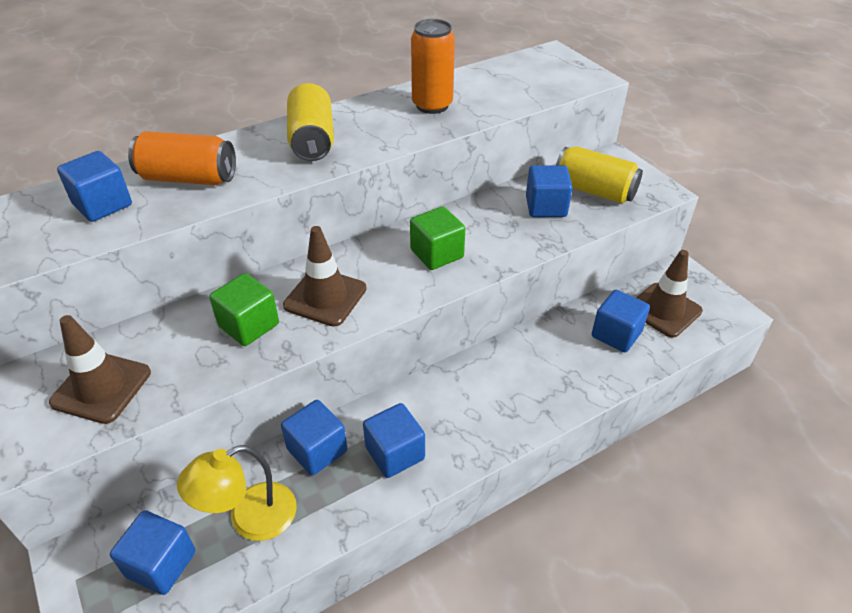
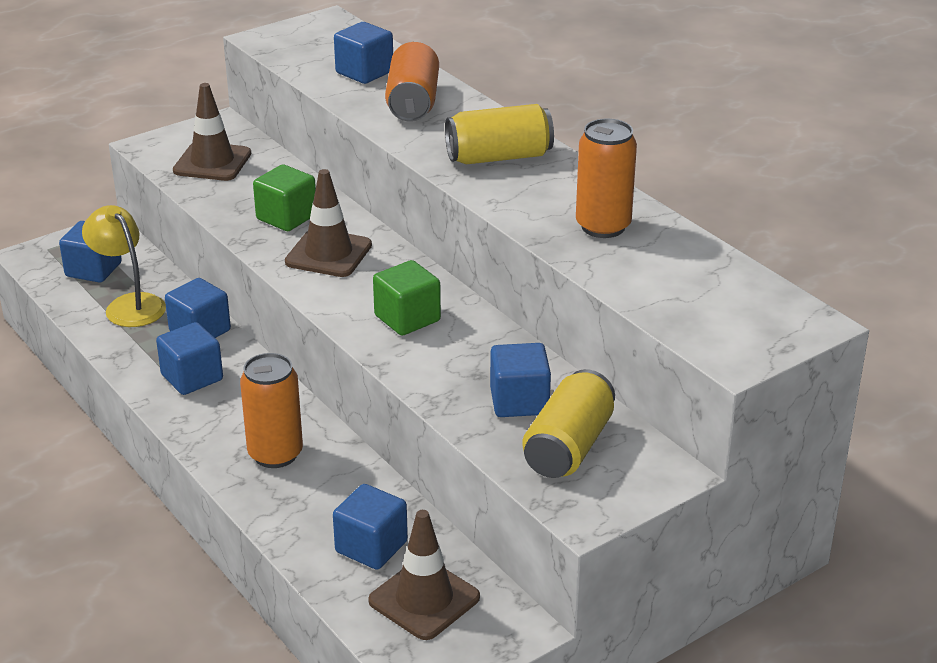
camera: 85 degrees right, 10 degrees down
(511, 389) = (275, 454): none -> orange can

